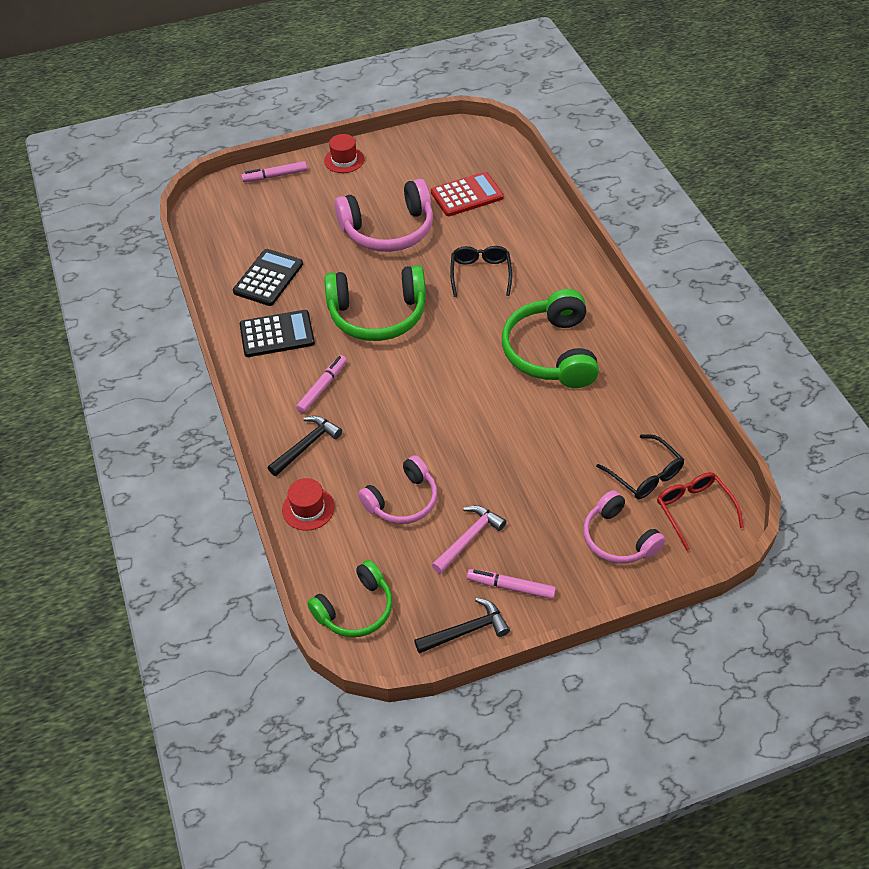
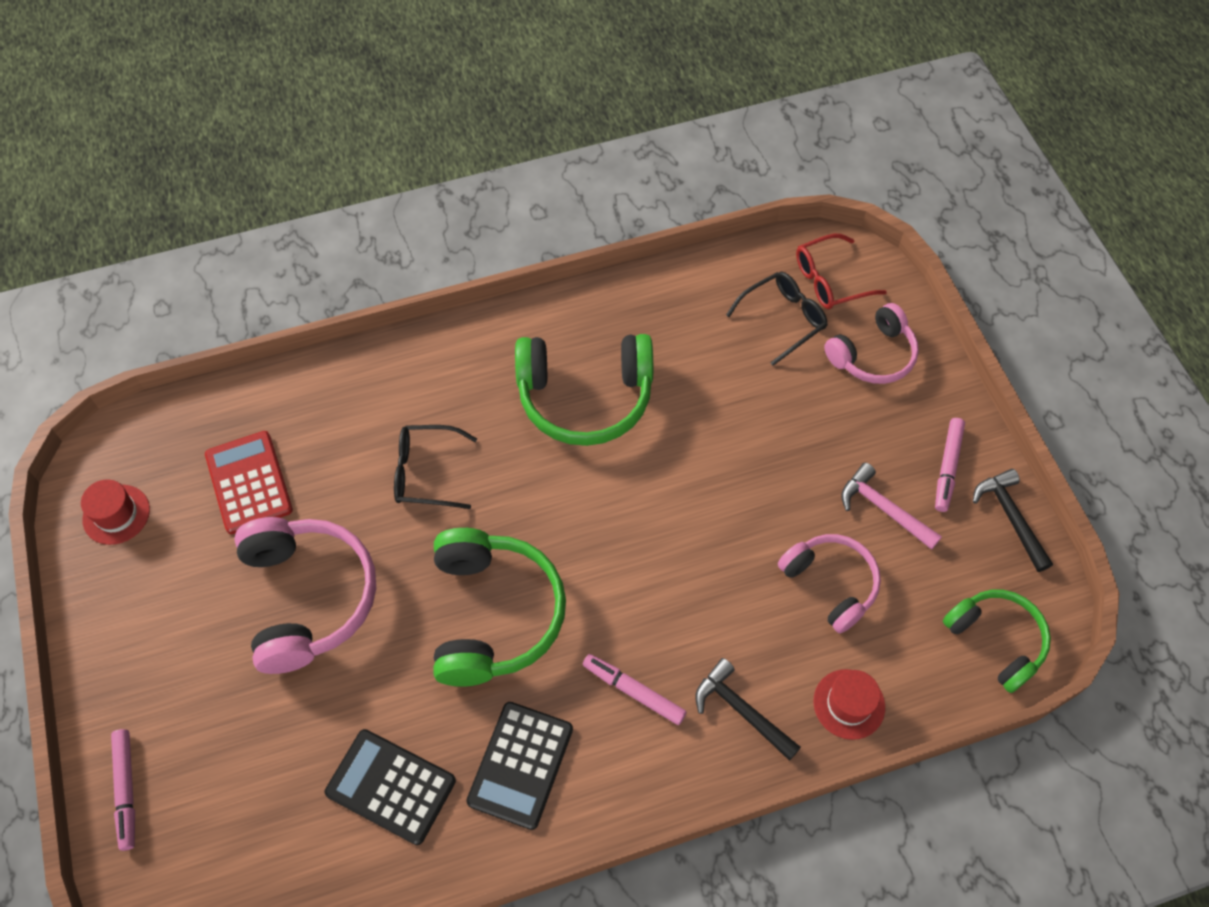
camera: 90 degrees left, 10 degrees up
(277, 334) = (520, 765): black calculator -> black calculator turned 150 degrees counterclockwise
(344, 160) = (113, 670): red hat -> red hat (116, 514)

